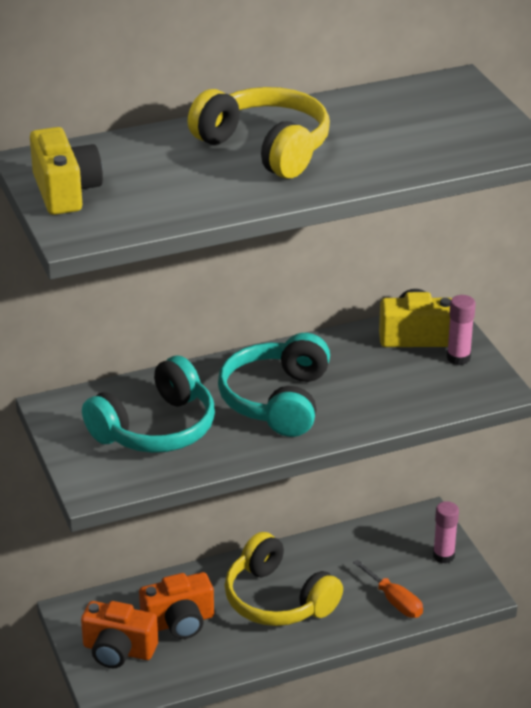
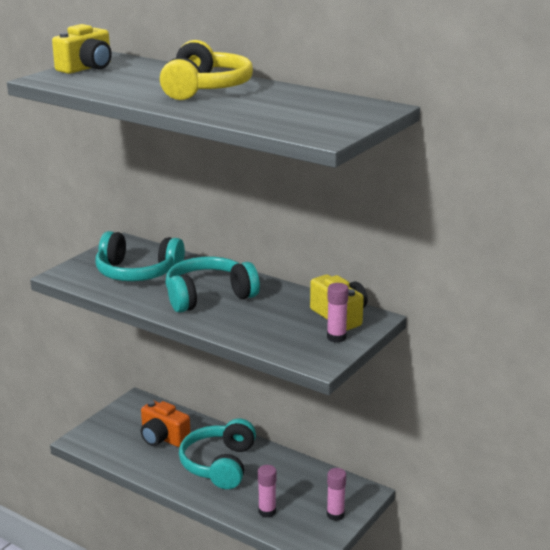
camera: 55 degrees right, 10 degrees down
(118, 650) = (119, 428): orange camera -> none
(278, 599) = (219, 465): yellow headphones -> turquoise headphones
(394, 601) = (267, 511): orange screwdriver -> pink glue stick

